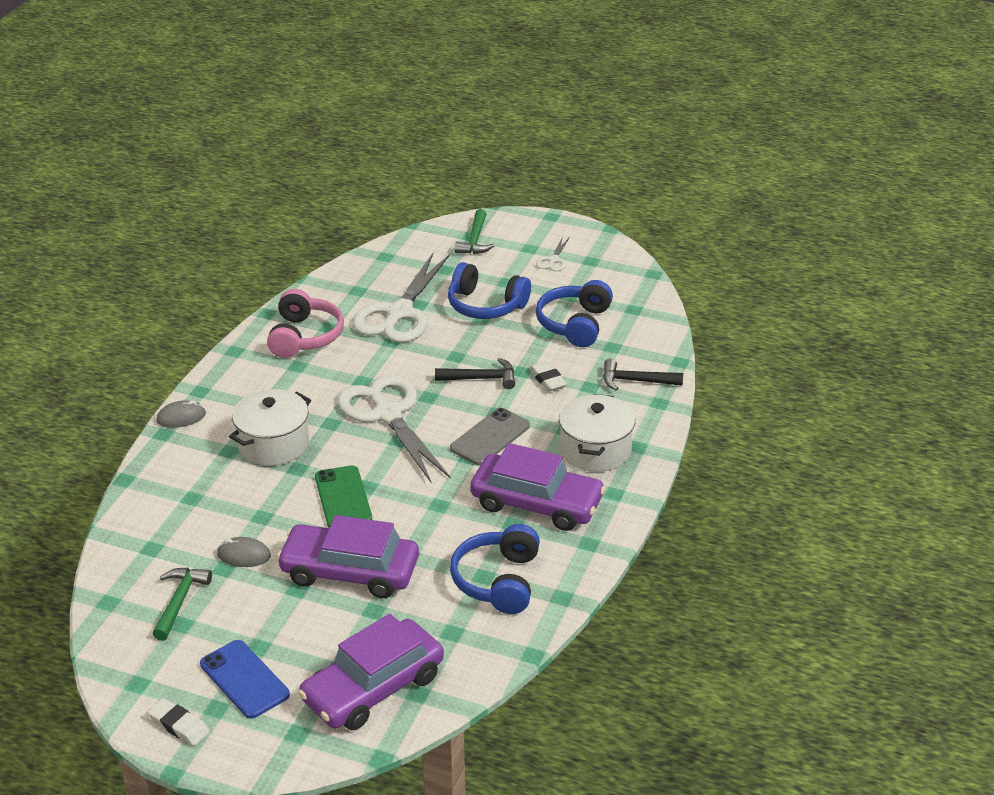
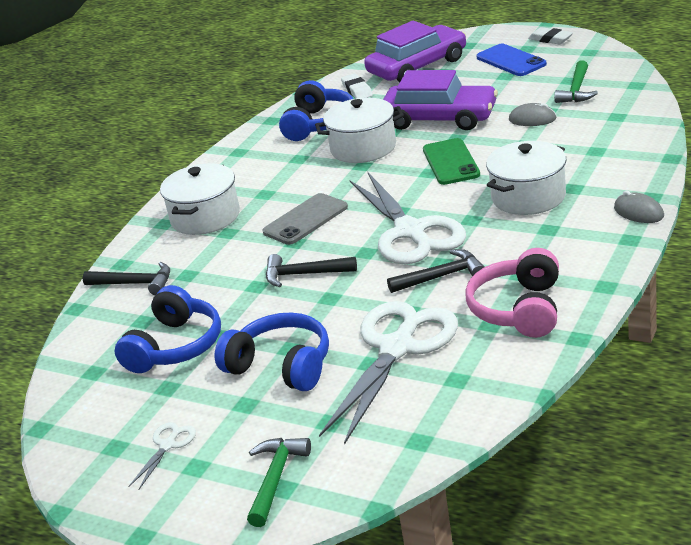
camera: 170 degrees left, 5 degrees down
(181, 417) = (638, 212): grey mouse -> grey mouse turned 60 degrees clockwise
(362, 368) = (441, 276): none -> black hammer
(439, 531) = (363, 148): none -> white pot
(537, 503) = (274, 173): purple car -> none
(547, 379) = (230, 278): white eraser -> white eraser (357, 90)

